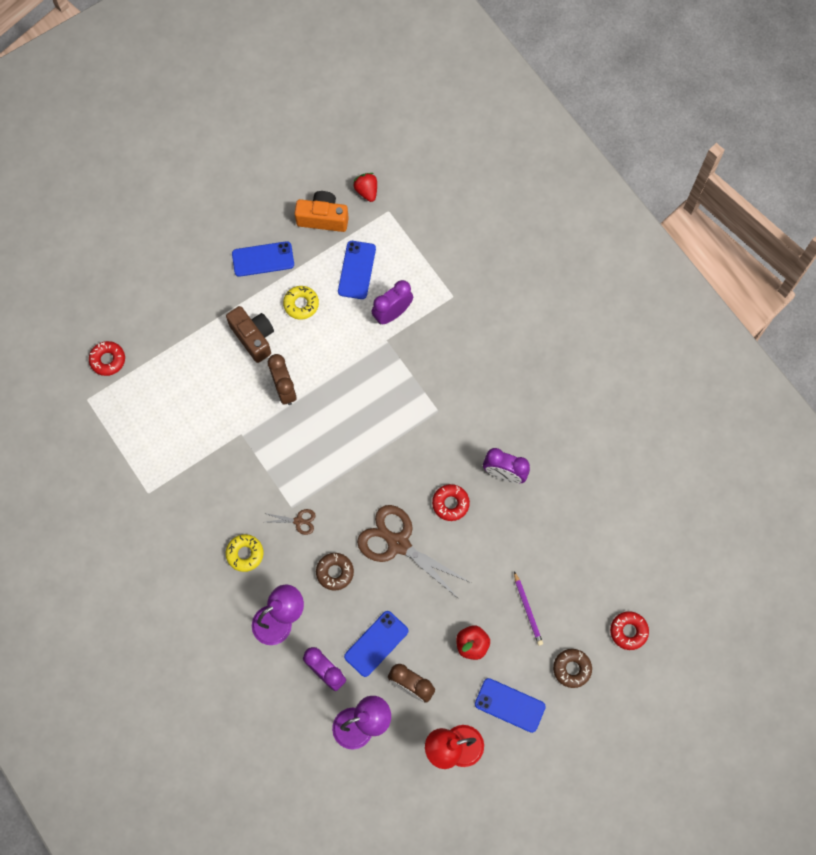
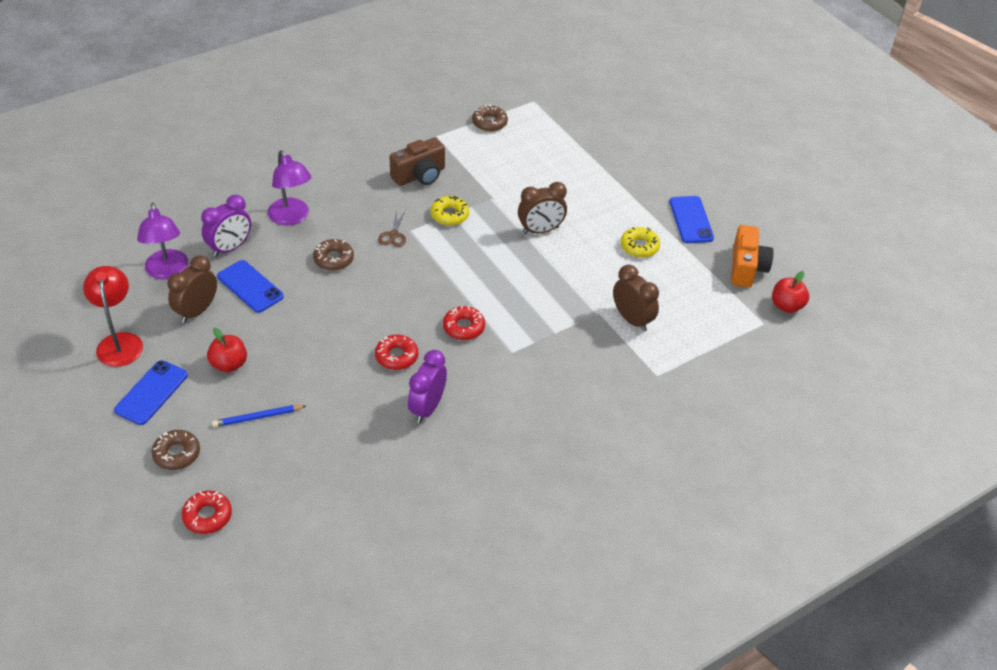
camera: 90 degrees right, 25 degrees down
(108, 360) = (573, 114): red donut -> red donut (463, 327)
(124, 442) = (489, 123): none -> brown donut
(245, 554) = (365, 196): yellow donut -> yellow donut (449, 215)
(253, 337) = (599, 210): brown camera -> brown camera (419, 175)
(356, 270) = (684, 292): blue phone -> none
(366, 191) = (786, 306): red strawberry -> red apple
(392, 313) = (632, 320): purple clock -> brown clock
(398, 544) = (356, 310): brown scissors -> none
(527, 609) = (258, 417): purple pencil -> blue pencil

